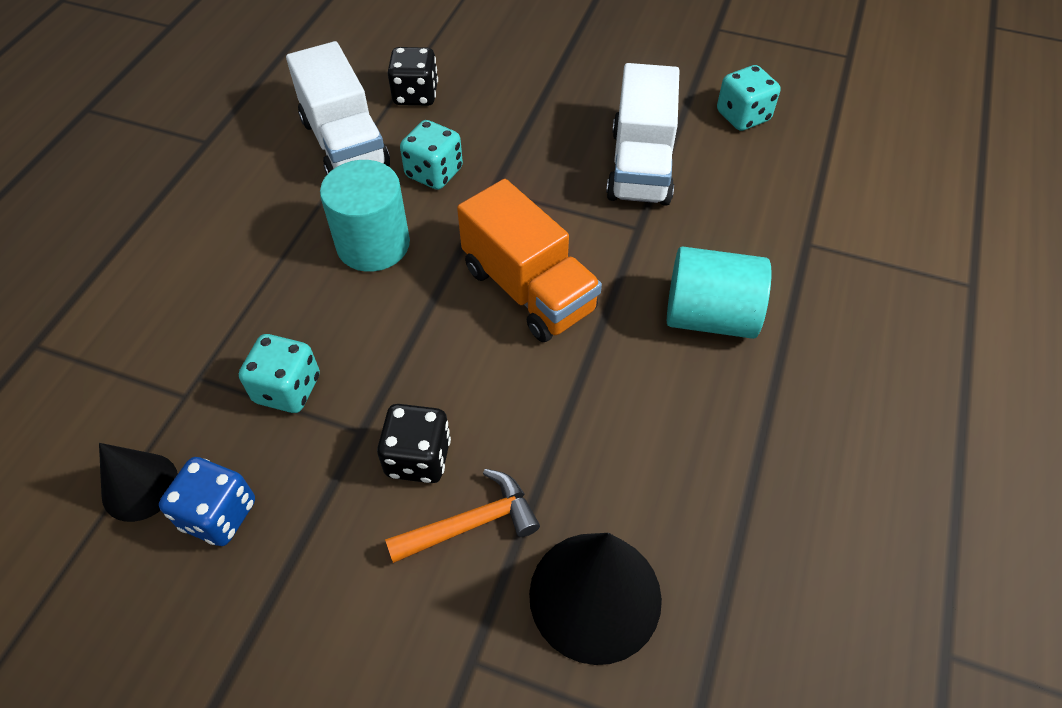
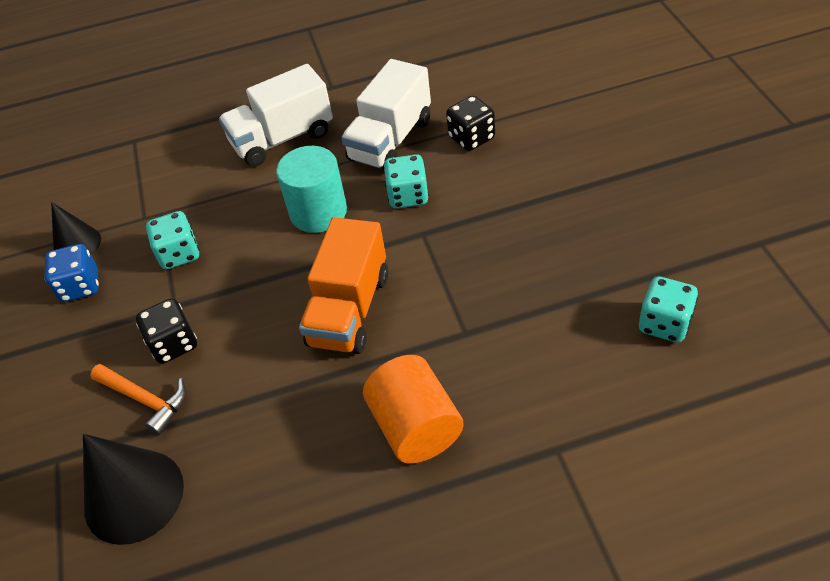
camera: 60 degrees right, 5 degrees down
(640, 166) = (532, 295): white truck -> white truck (282, 138)
(709, 316) = (415, 427): turquoise cylinder -> orange cylinder

